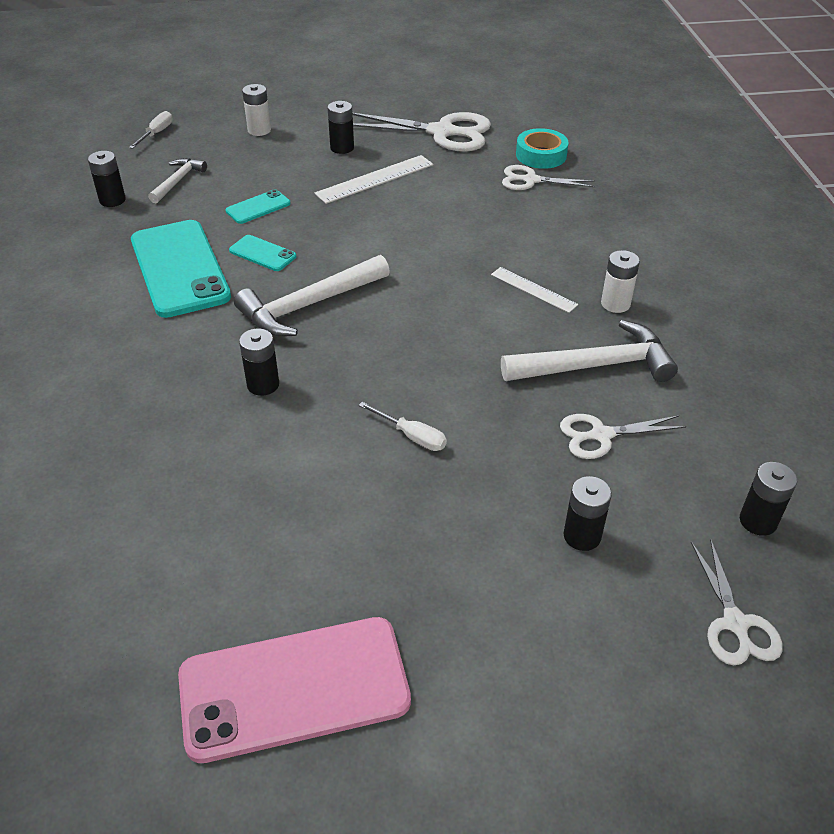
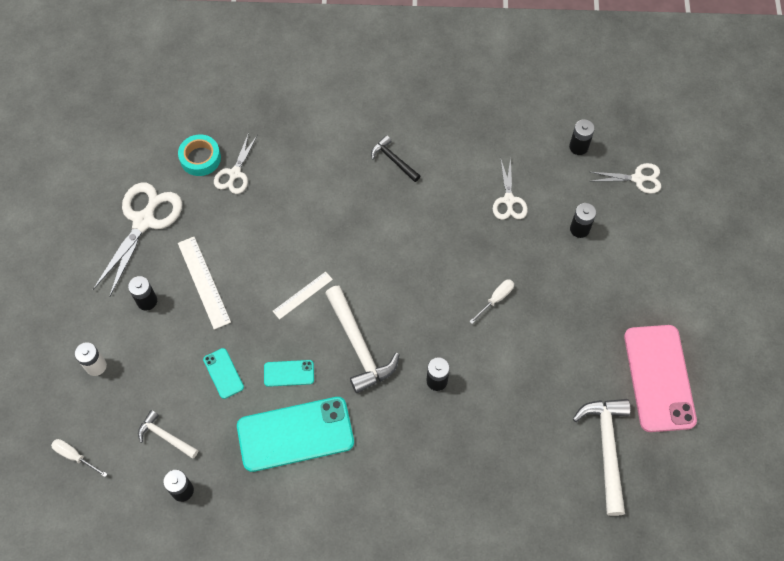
camera: 80 degrees left, 20 degrees up
(262, 253) = (289, 373): turquoise phone -> turquoise phone turned 45 degrees clockwise
(533, 289) = (369, 203): white ruler -> white ruler (302, 295)
(596, 365) = (450, 187): white hammer -> white hammer (606, 448)
(615, 304) = (393, 160): white battery -> black hammer

